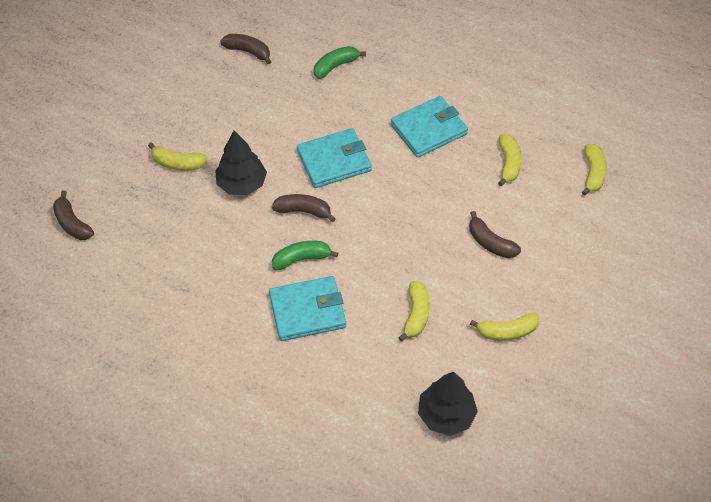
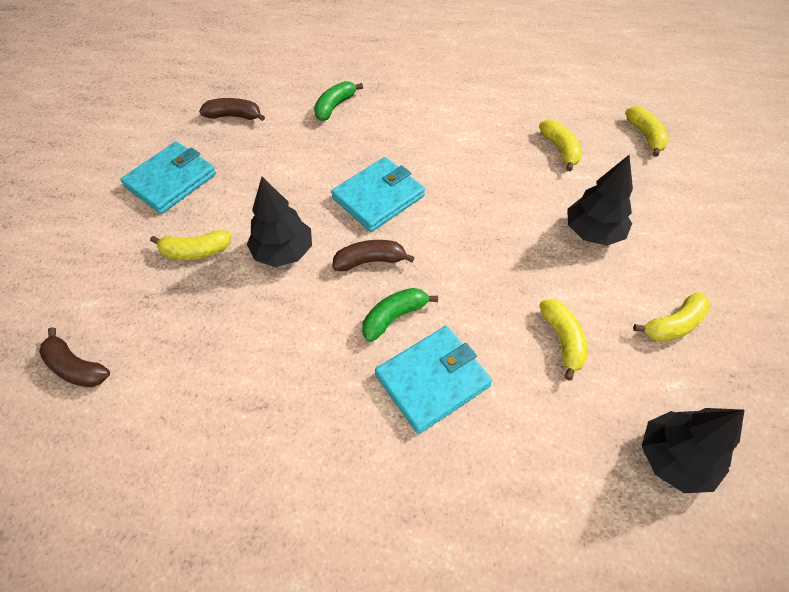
camera: 20 degrees left, 0 degrees up
(428, 129) = (461, 139): turquoise wallet -> turquoise wallet (171, 180)
(490, 243) = (592, 232): brown banana -> black tree

